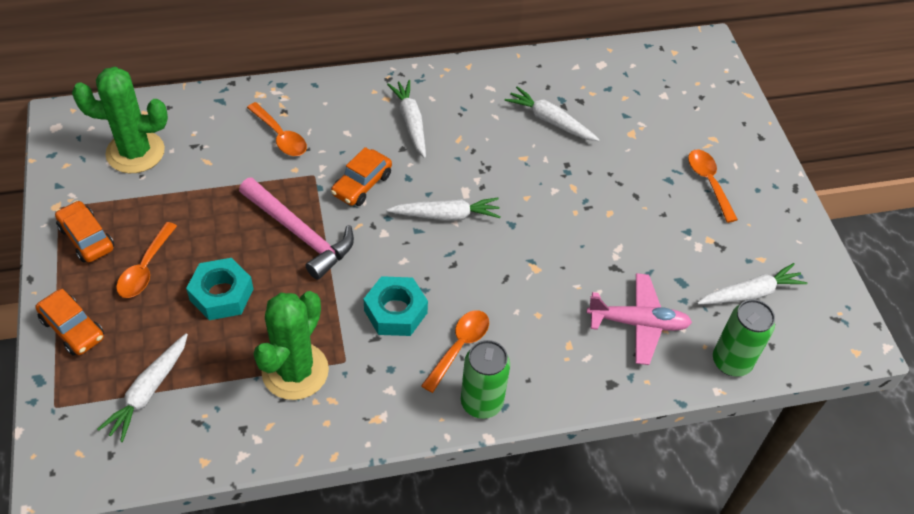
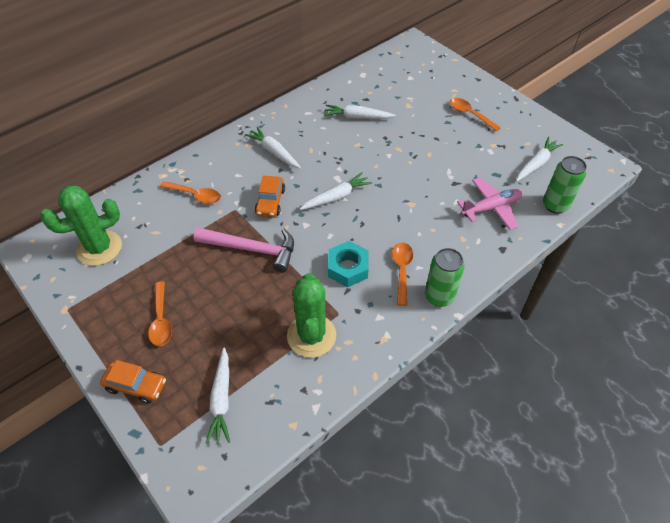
camera: 25 degrees left, 0 degrees up
(87, 238) = (103, 320): orange car -> none
(221, 294) = (227, 311): turquoise nut -> none

